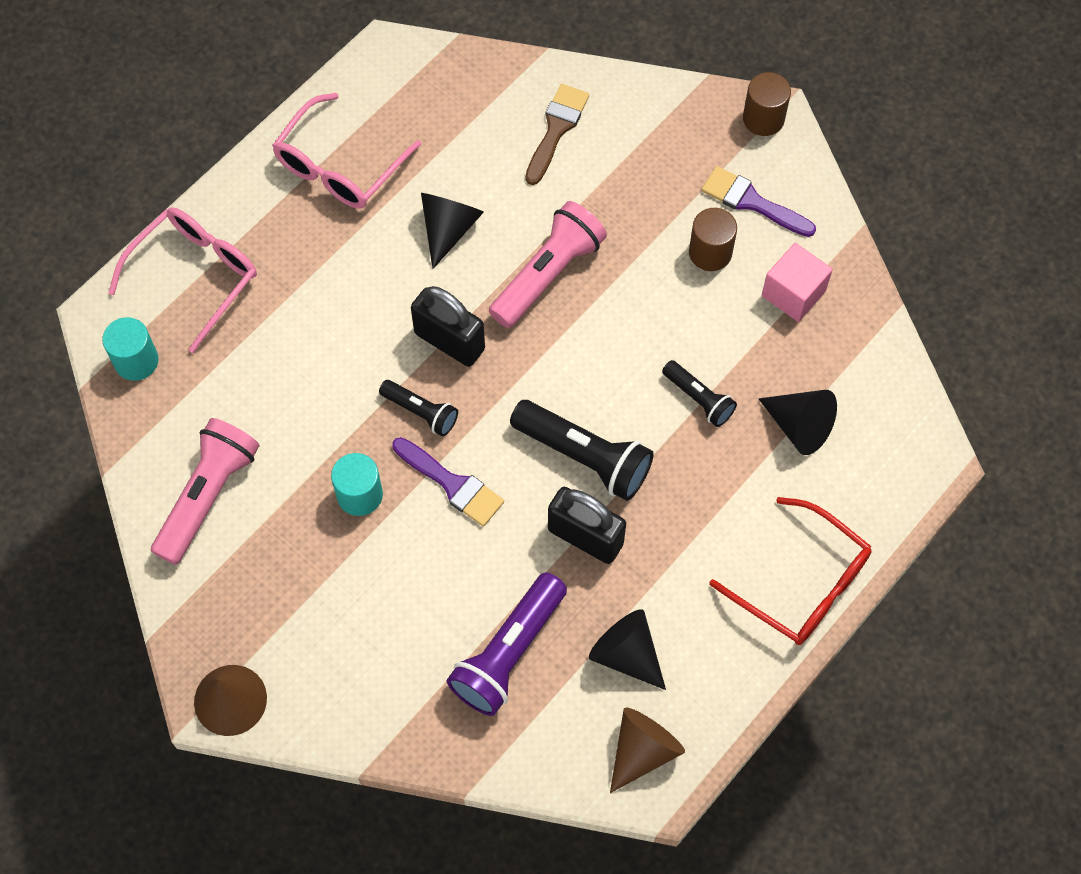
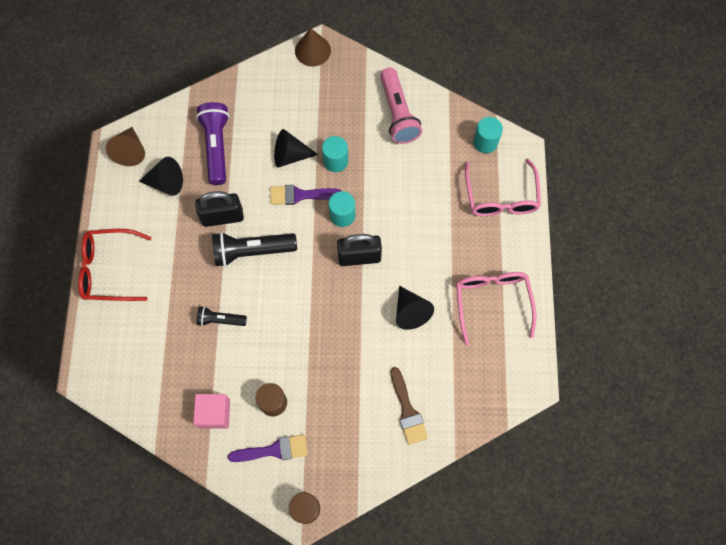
camera: 140 degrees right, 5 degrees up
(421, 412) = (342, 215): black flashlight -> turquoise cylinder
(548, 274) = (343, 326): pink flashlight -> none
(799, 426) = (162, 343): black cone -> black cone (290, 155)

